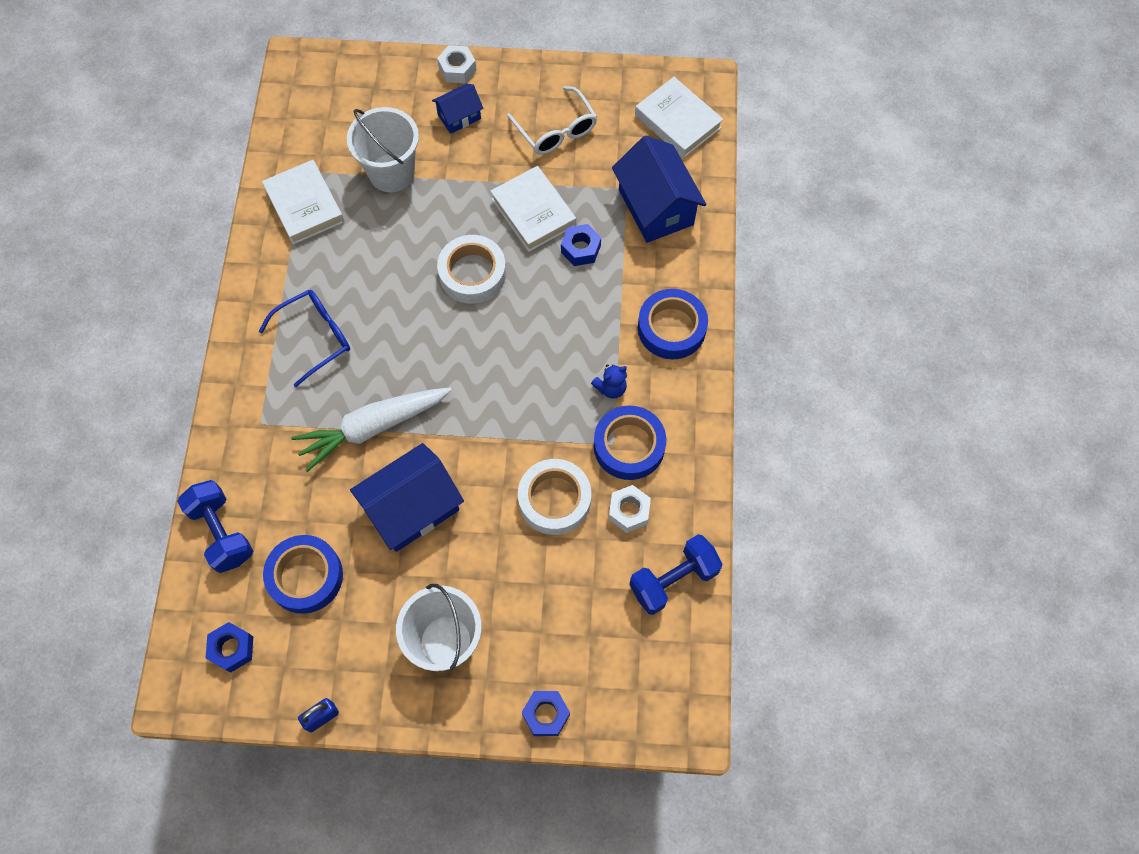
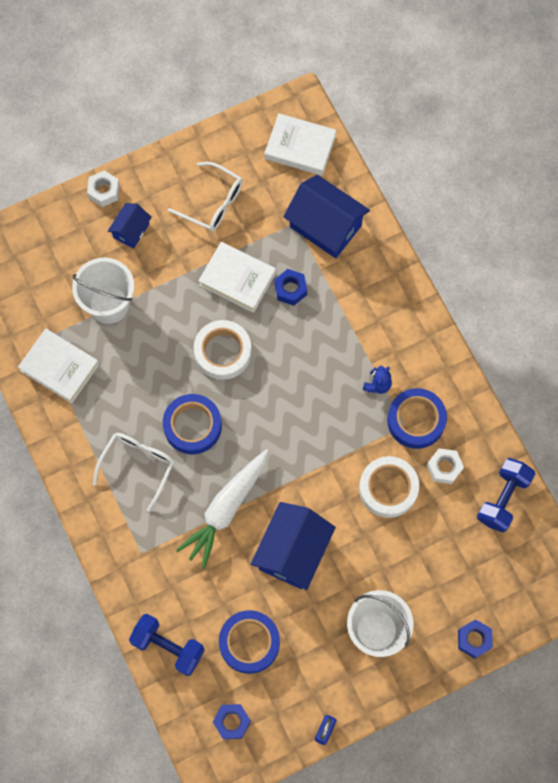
camera: 30 degrees left, 5 degrees up
(315, 337) = (138, 465): blue glasses -> white glasses
(671, 328) = (393, 315): blue tape -> blue tape (192, 426)

